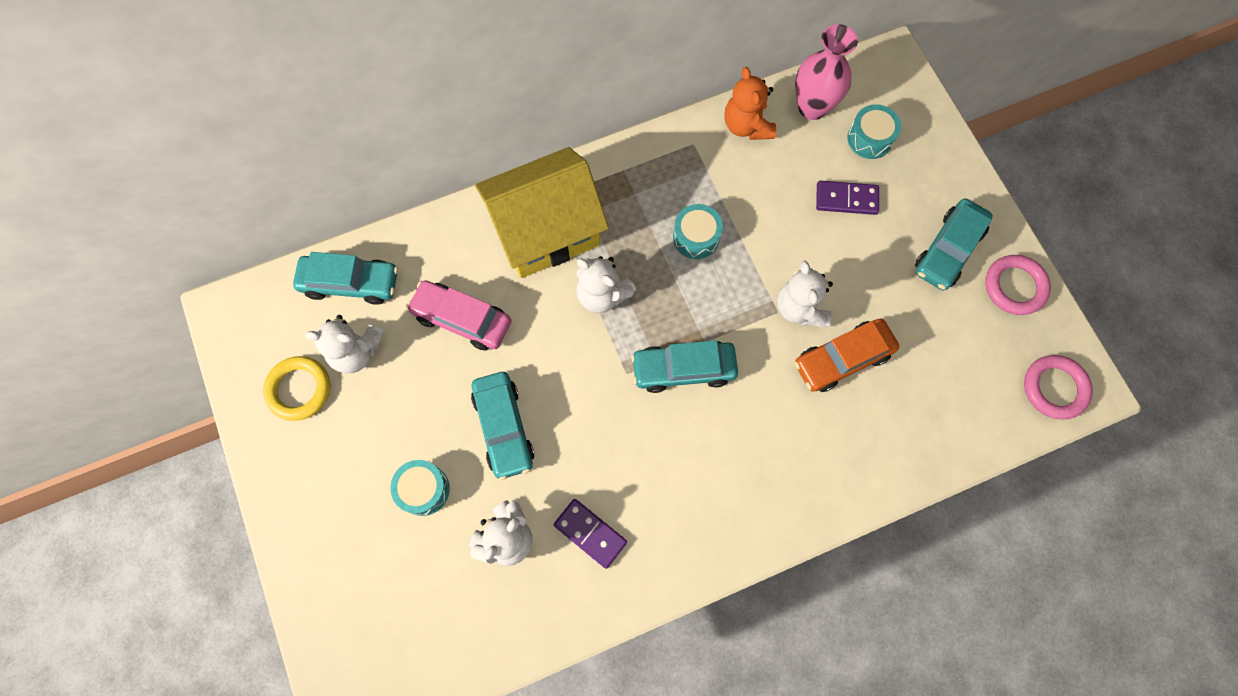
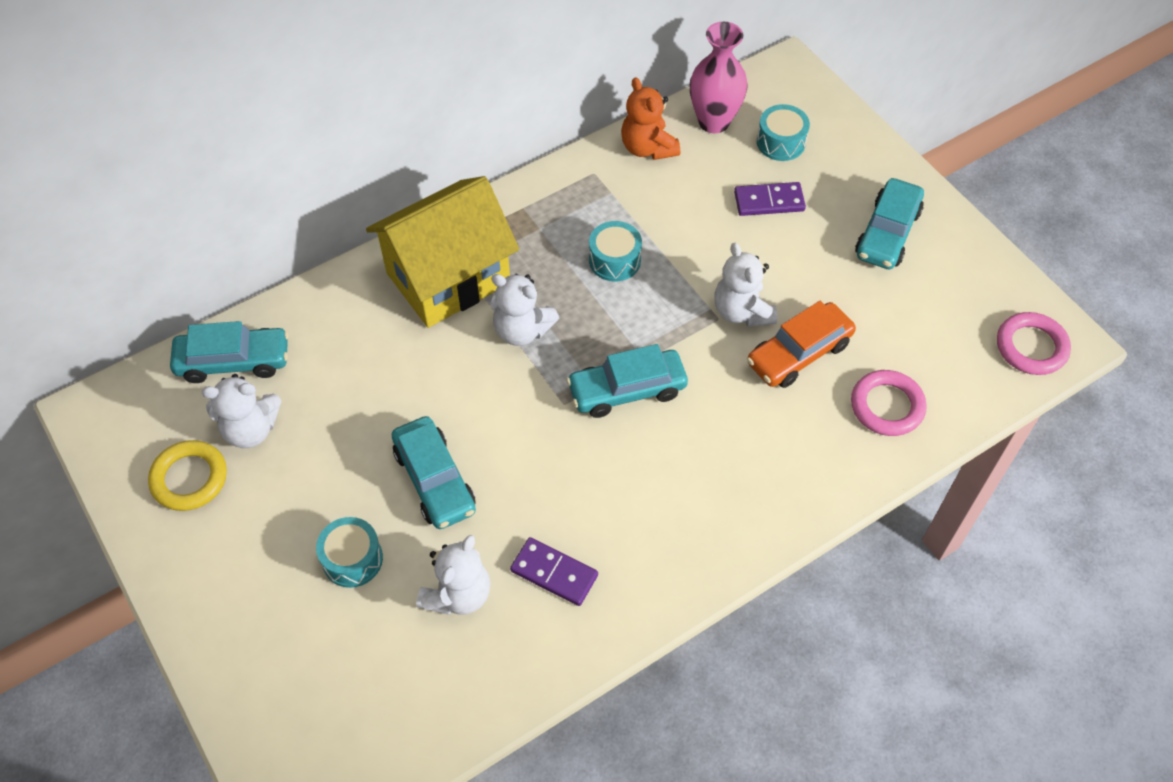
camera: 10 degrees left, 15 degrees down
(462, 319) = (368, 378): pink car -> none
(1014, 286) = (965, 257): pink ring -> pink ring (887, 406)

